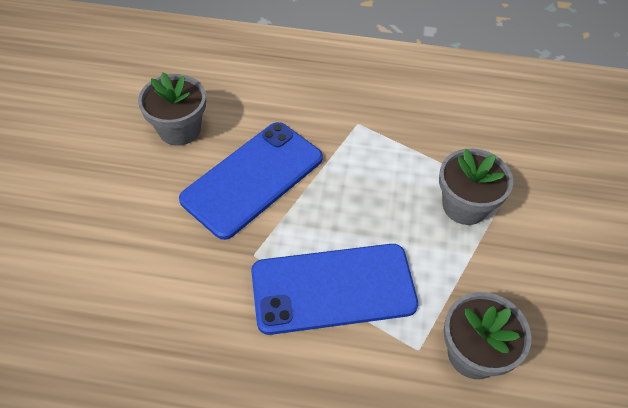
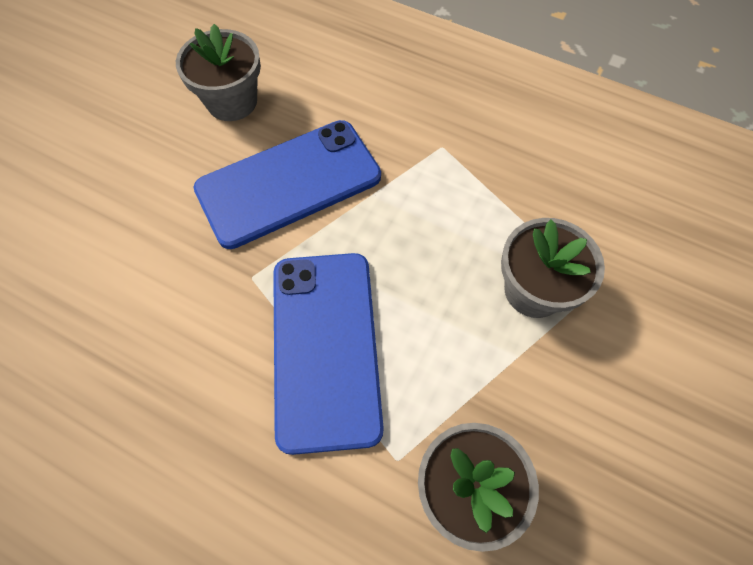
camera: 20 degrees right, 10 degrees up
(333, 288) = (326, 347): blue phone -> blue phone turned 75 degrees clockwise

